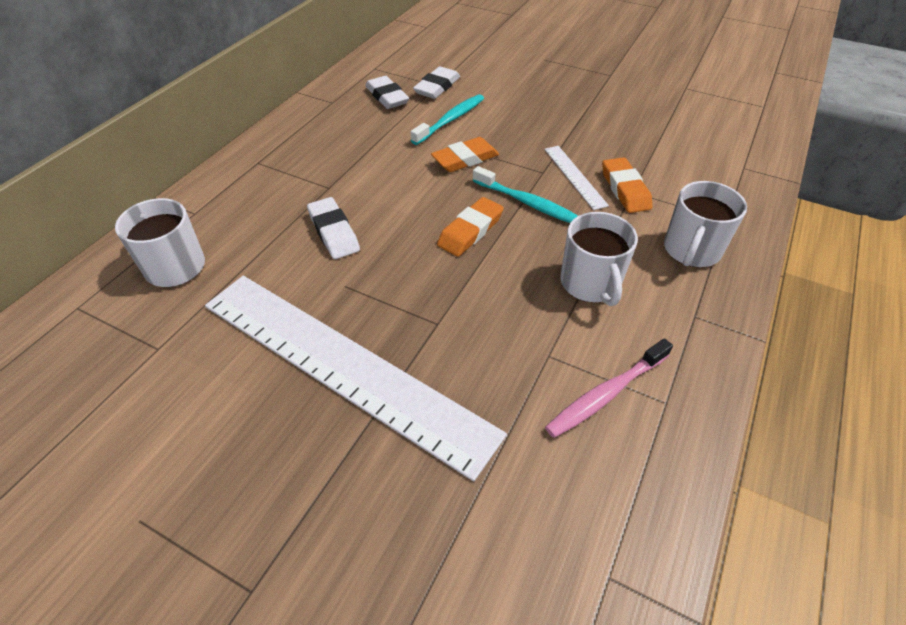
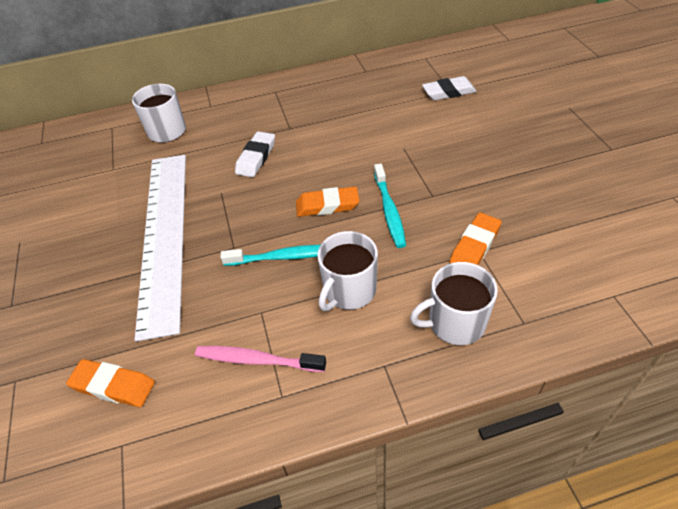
camera: 50 degrees right, 0 degrees up
(387, 97) = (404, 83): white eraser -> none
(450, 120) = (423, 122): turquoise toothbrush -> turquoise toothbrush (284, 257)
(465, 159) = (392, 155): orange eraser -> orange eraser (113, 386)
(574, 176) = (451, 212): white ruler -> none

